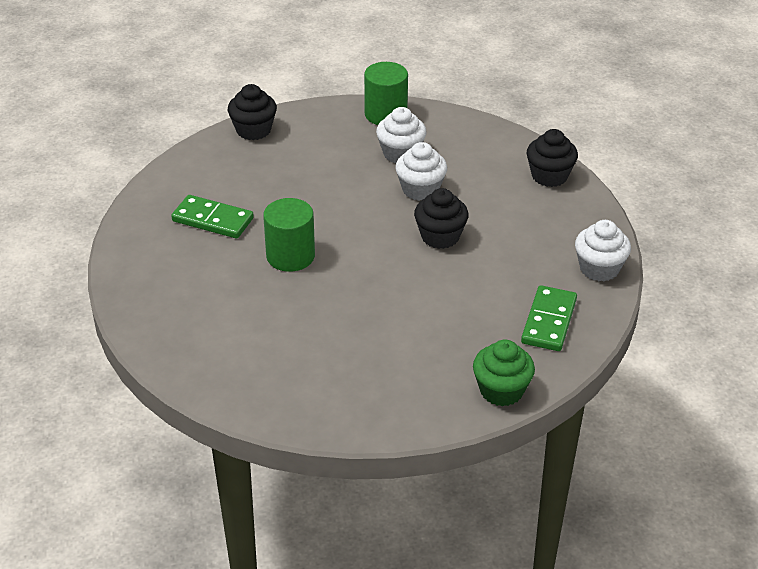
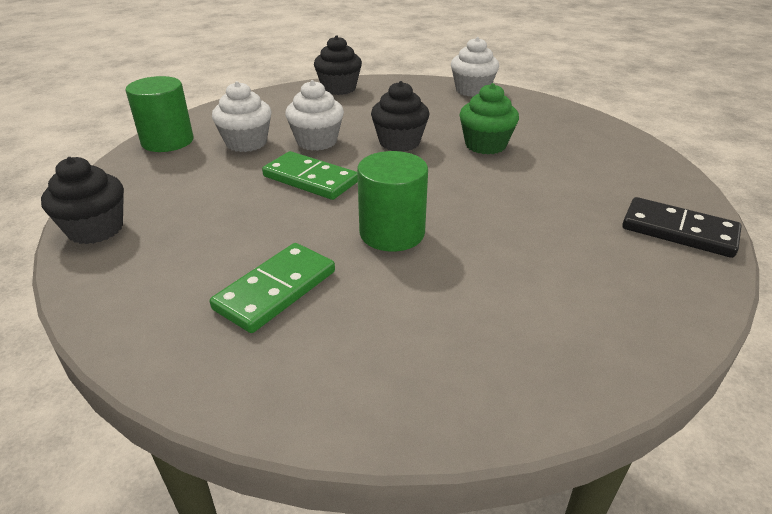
camera: 75 degrees left, 5 degrees down
(343, 409) = (678, 231): none -> black domino
(501, 390) = (631, 147): green cupcake -> green cupcake (485, 145)
(548, 321) = (536, 116): green domino -> green domino (310, 179)

